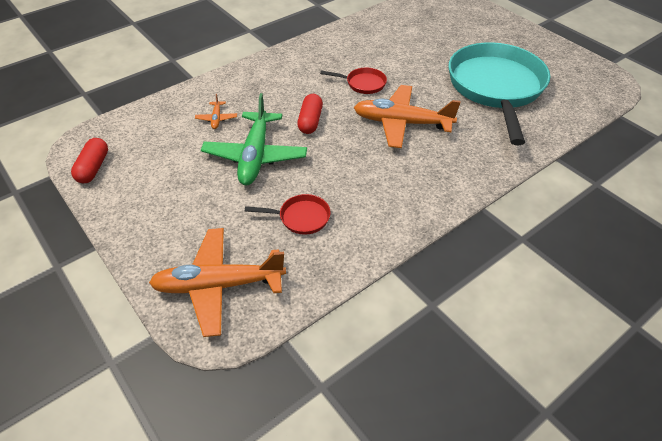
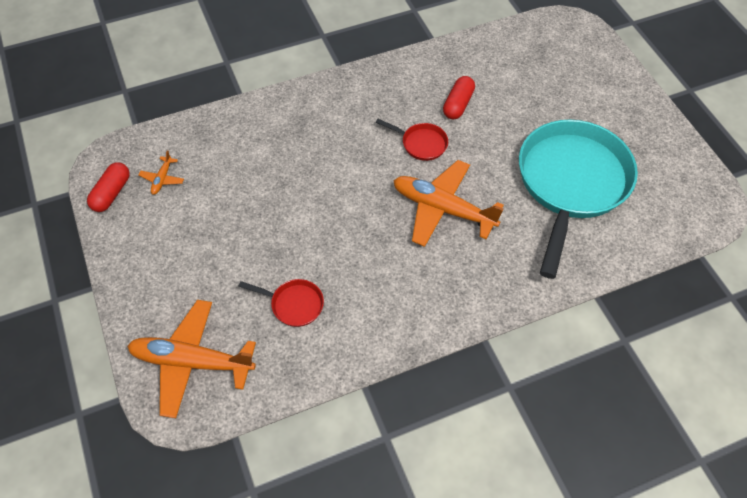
camera: 15 degrees right, 10 degrees up
(216, 119) = (248, 157): orange plane -> orange plane (162, 179)
(255, 156) = (273, 216): green plane -> none
(310, 121) = (345, 183): red capsule -> red capsule (458, 104)

